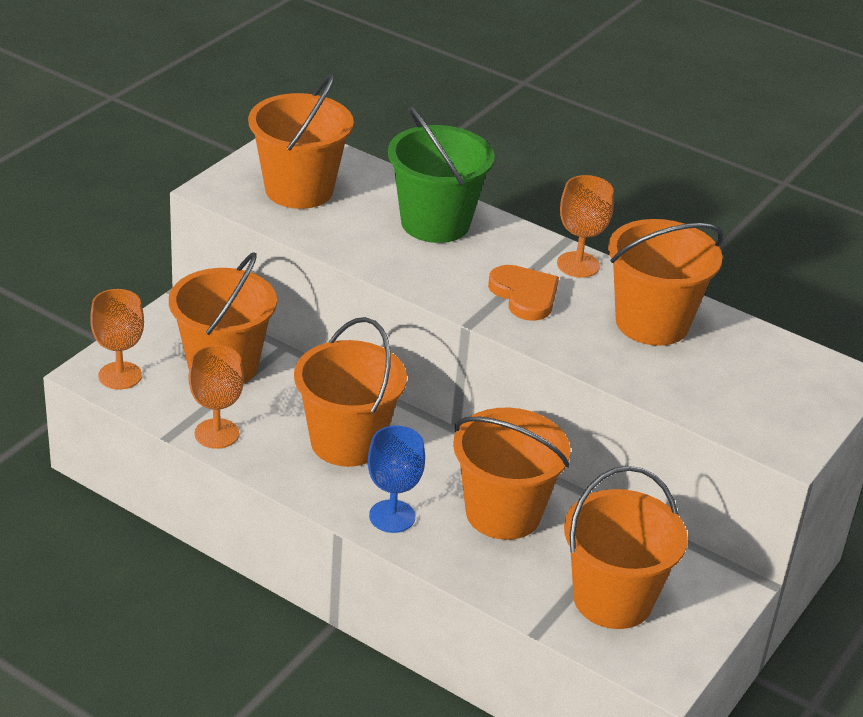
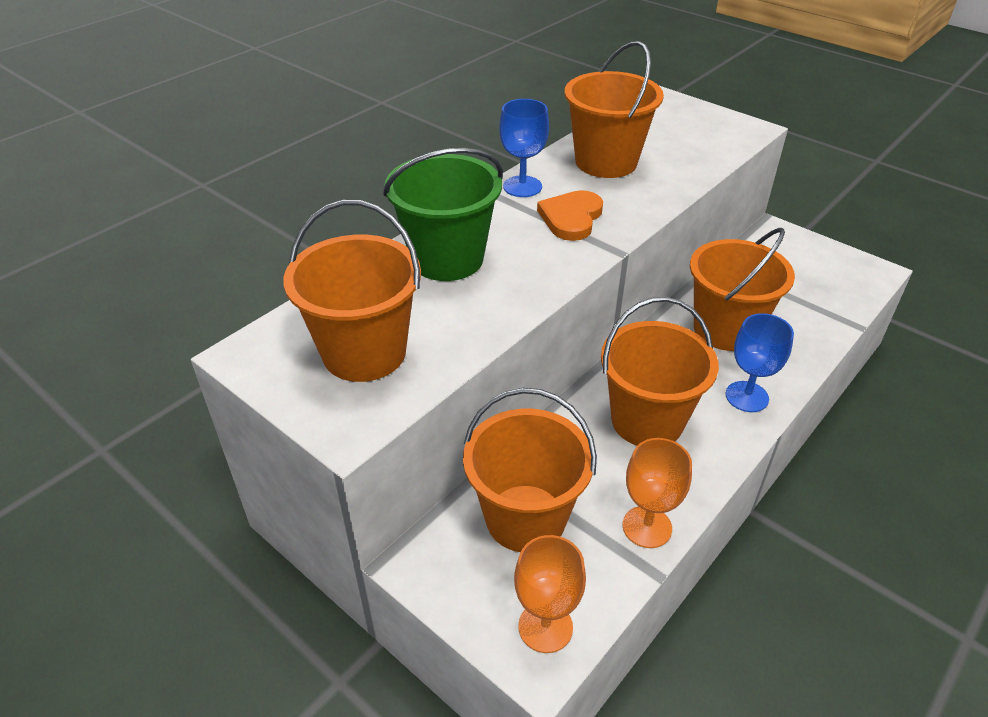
camera: 80 degrees left, 5 degrees up
(524, 295) = (571, 218): orange heart -> orange heart turned 45 degrees counterclockwise
(578, 265) = (522, 186): orange goblet -> blue goblet
(613, 599) = (808, 284): orange bucket -> none

